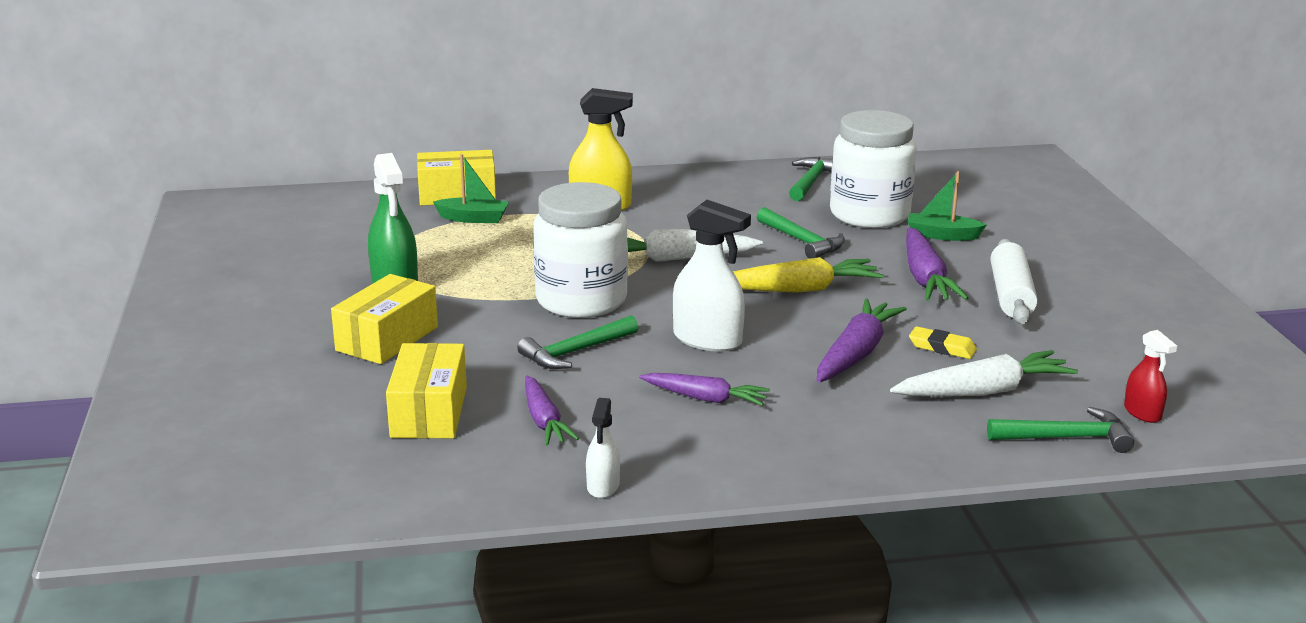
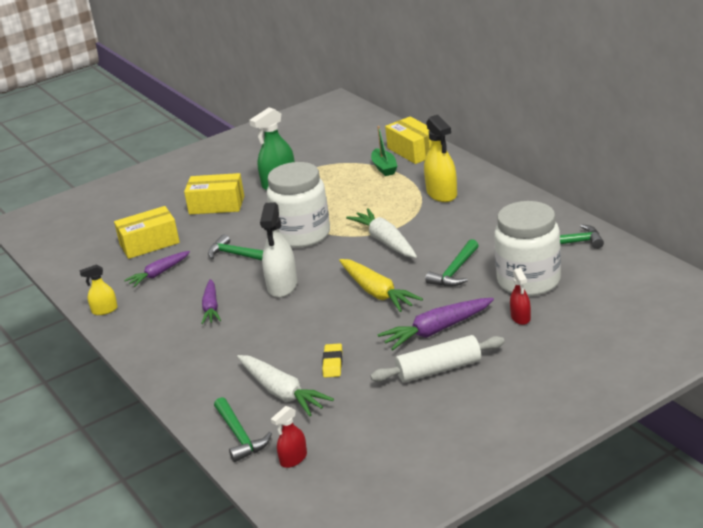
camera: 70 degrees right, 5 degrees up
(603, 486) = (104, 310): white spray bottle -> yellow spray bottle
(855, 354) = (300, 336): purple carrot -> none
(942, 235) = (520, 317): green boat -> red spray bottle

